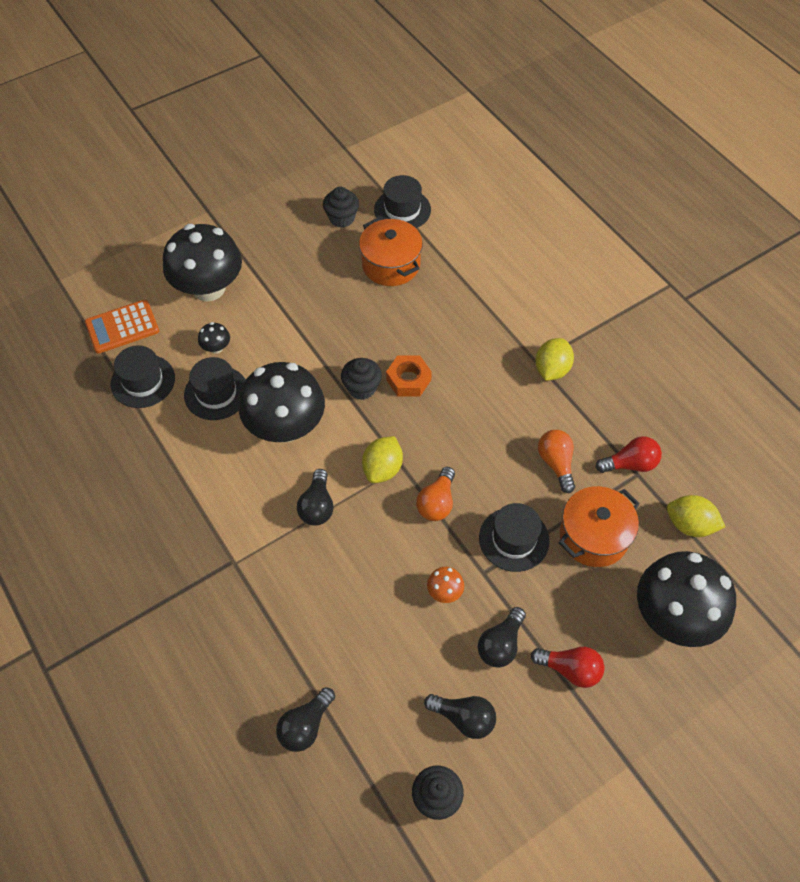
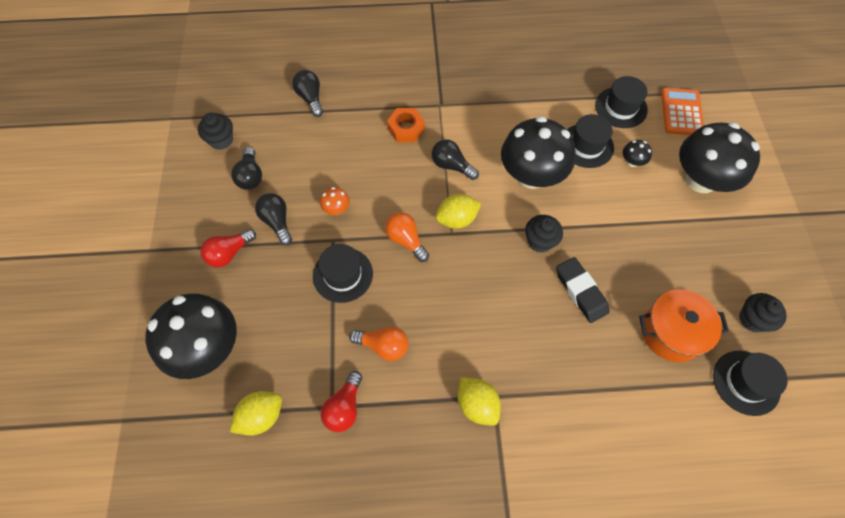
camera: 120 degrees right, 5 degrees up
(382, 469) = (457, 219): yellow lemon -> yellow lemon turned 75 degrees counterclockwise
(395, 337) = (580, 291): none -> black eraser
(408, 380) = (529, 279): orange nut -> orange nut (406, 129)
(464, 718) = (250, 176): black light bulb -> black light bulb turned 60 degrees counterclockwise
(593, 536) = (305, 333): orange pot -> none

